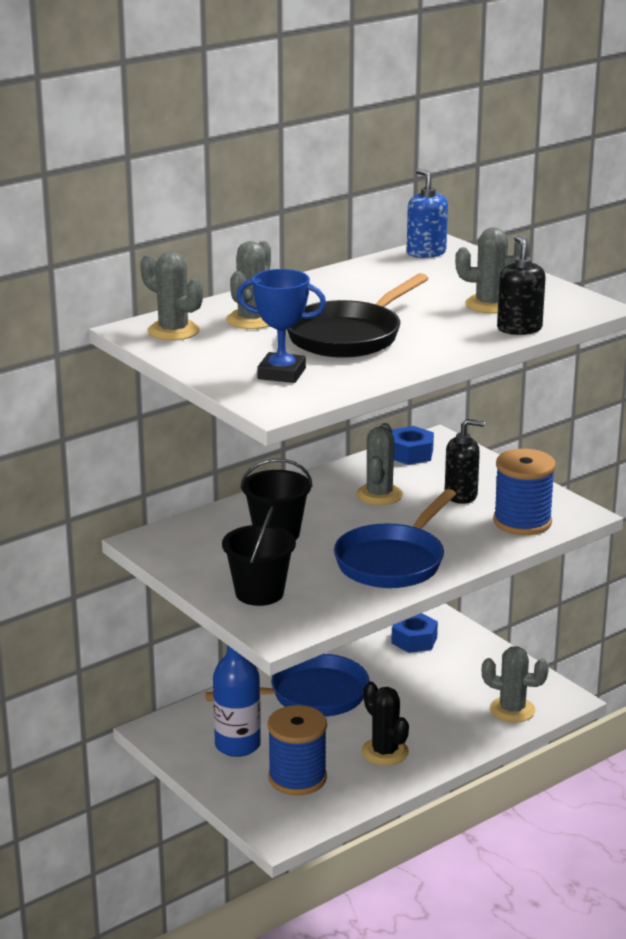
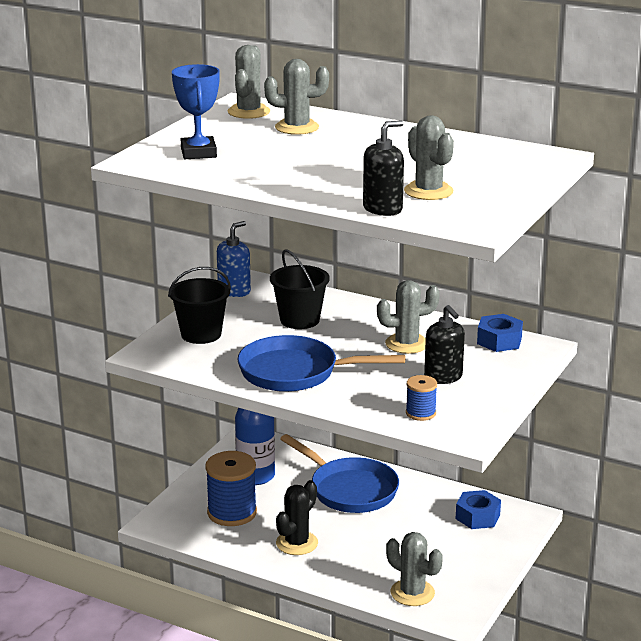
camera: 65 degrees right, 0 degrees up
(348, 336) = (297, 159): black pan -> none
(426, 253) = (528, 152): blue soap dispenser -> blue soap dispenser (234, 291)
(512, 710) = (412, 593): grey cactus -> grey cactus turned 45 degrees counterclockwise
(522, 522) = (420, 413): blue spool -> blue spool, size x0.53

